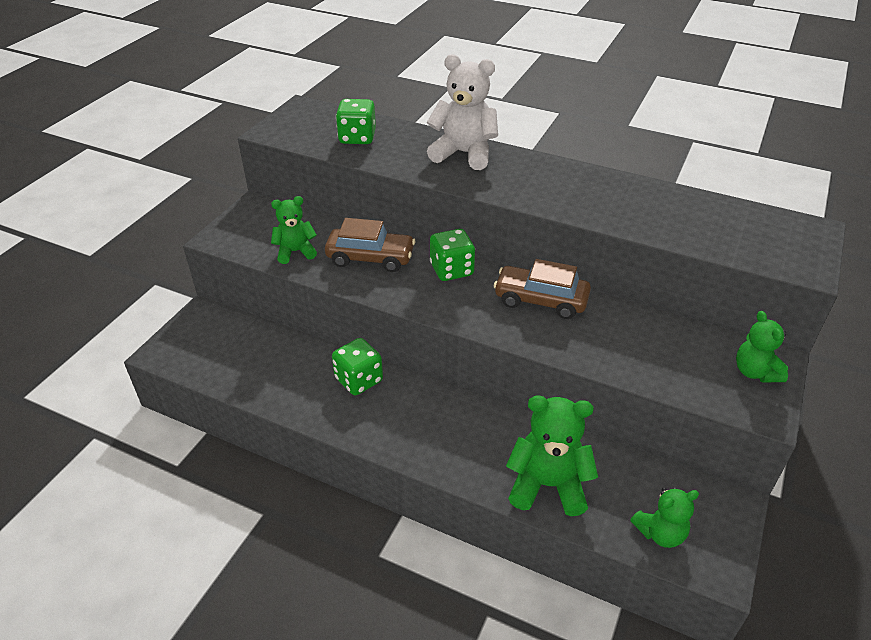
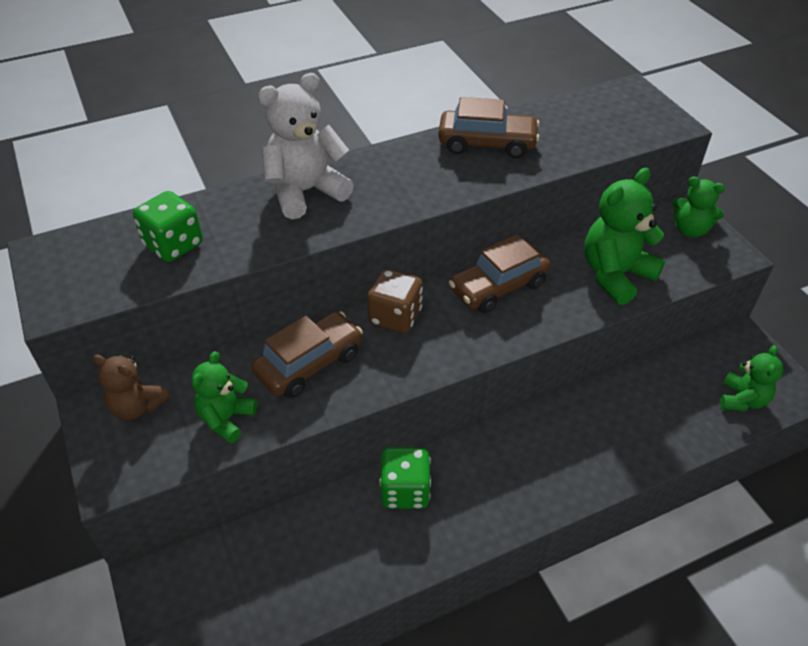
camera: 50 degrees left, 5 degrees up
(270, 218) = (137, 407): none -> brown teddy bear
(451, 270) = (395, 317): green dice -> brown dice
(547, 485) = (646, 435): green teddy bear -> green teddy bear (615, 275)
(624, 194) = (487, 144): none -> brown car

